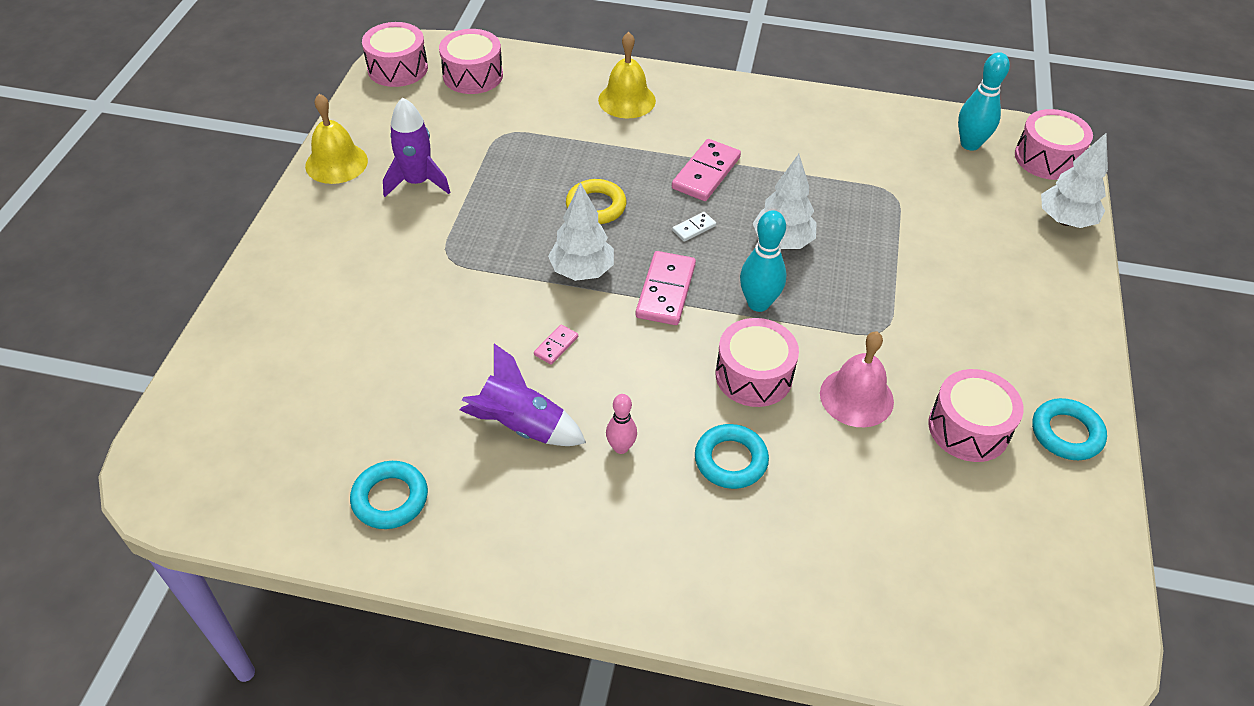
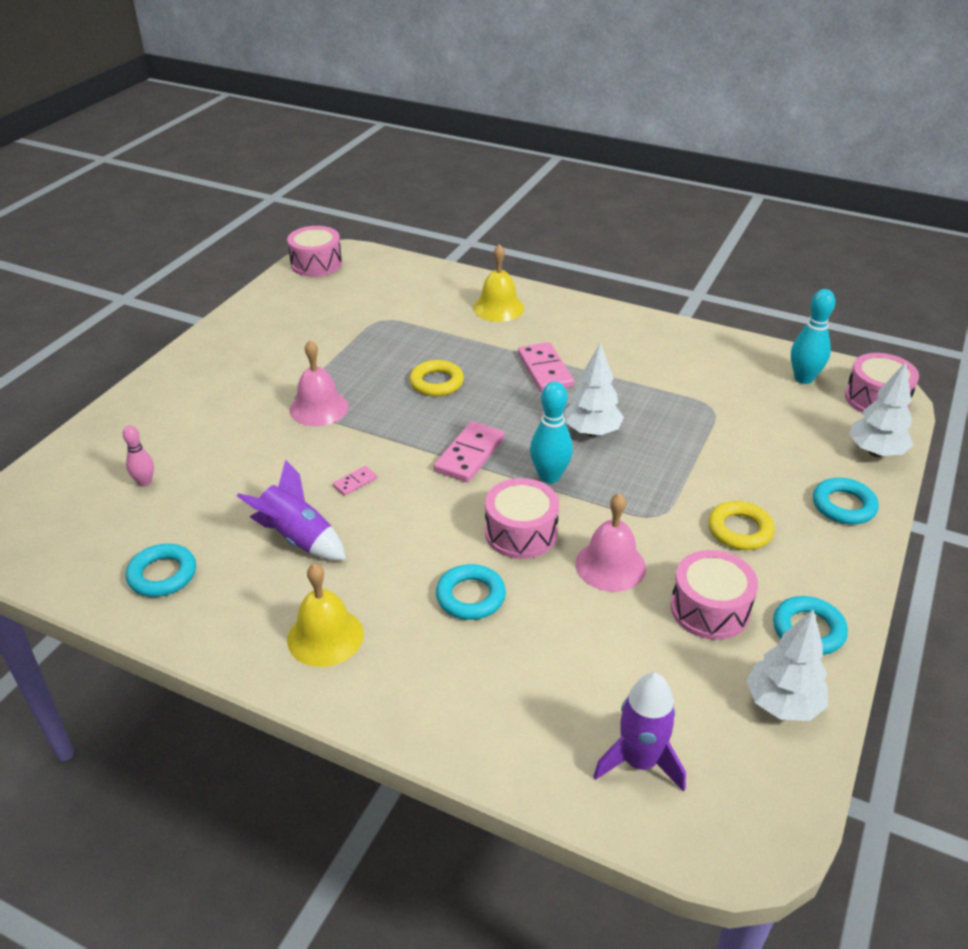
camera: 15 degrees right, 10 degrees down
(336, 163) = (236, 324): yellow bell -> yellow bell (325, 636)
(417, 182) = (294, 346): purple rocket -> purple rocket (639, 761)
(473, 75) = (375, 275): pink drum -> none
(478, 259) = (319, 408): none -> pink bell
(582, 271) = (403, 429): white tree -> white tree (782, 704)
(621, 447) = (376, 569): pink bowling pin -> pink bowling pin (145, 482)
(694, 228) = (516, 410): white domino -> none
(706, 173) = (545, 370): pink domino -> pink domino turned 60 degrees counterclockwise
(967, 333) = (740, 530): none -> yellow ring
(1055, 288) = (843, 506): none -> turquoise ring

